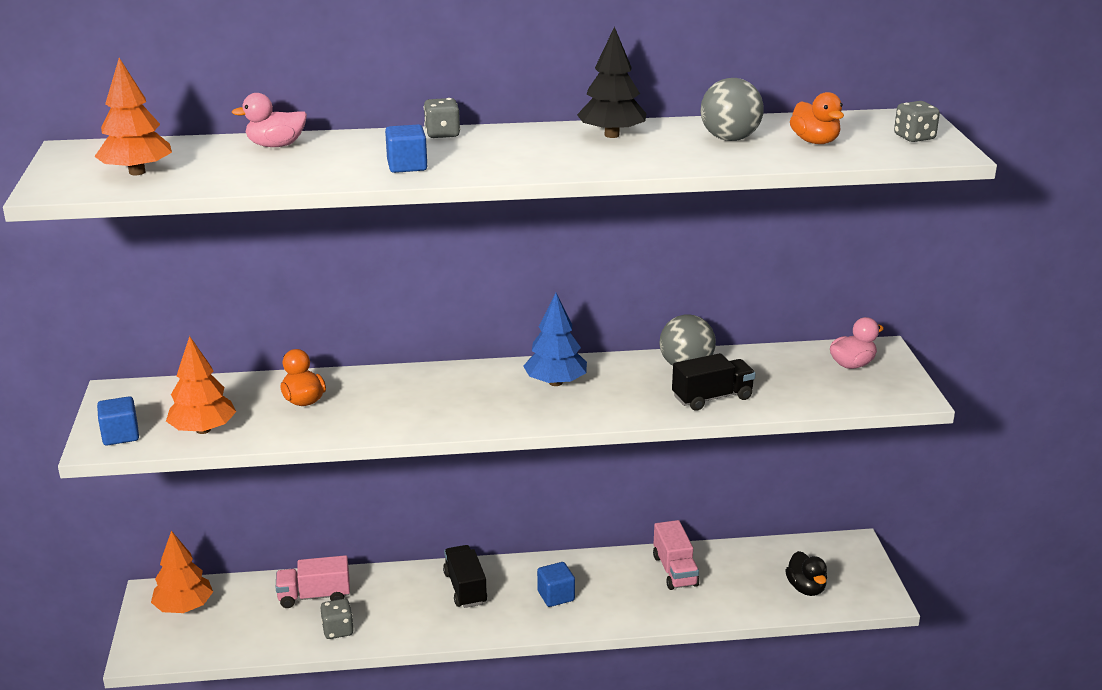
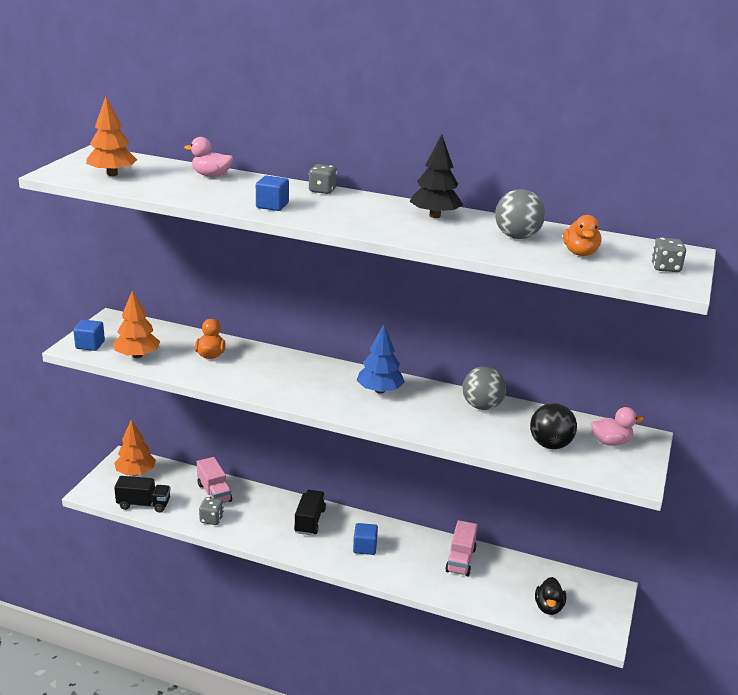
camera: 25 degrees right, 0 degrees up
(314, 596) = (214, 493): pink truck -> pink truck turned 135 degrees counterclockwise
(712, 398) = (479, 434): black truck -> black truck (143, 504)
(795, 387) = (550, 445): none -> black ball

